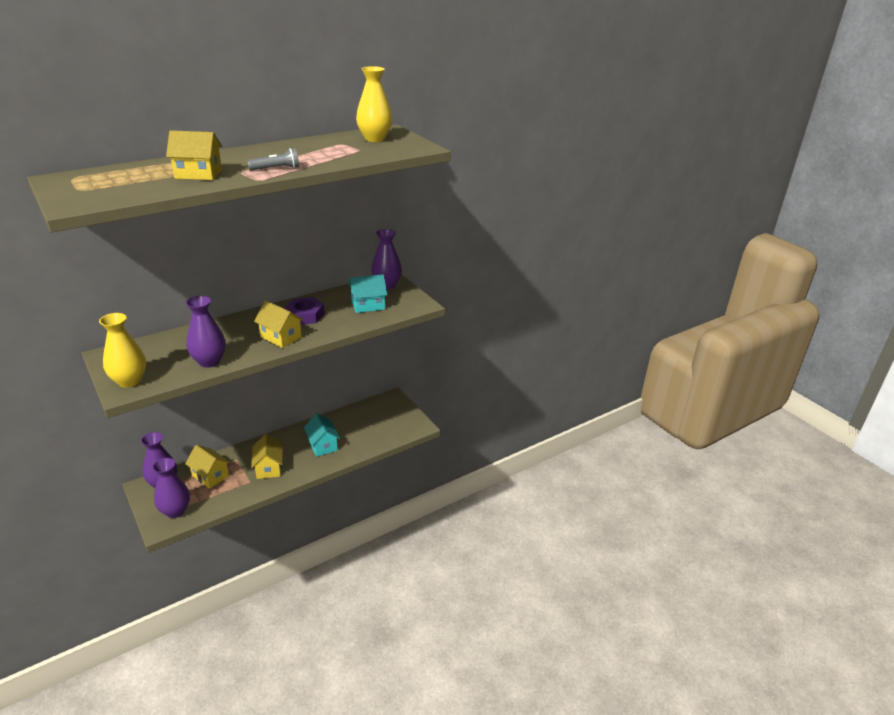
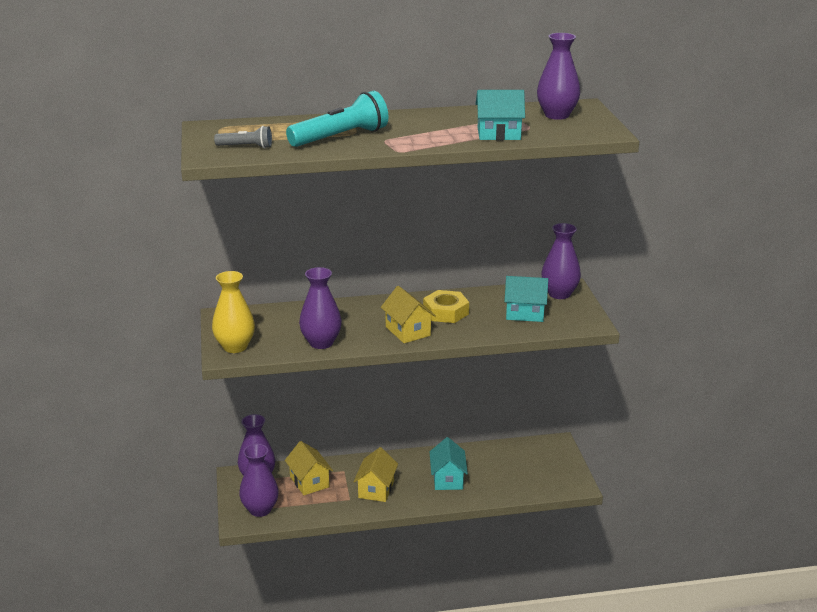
camera: 25 degrees right, 5 degrees down
(198, 174) = (341, 137): yellow house -> turquoise flashlight
(276, 169) = (423, 140): grey flashlight -> grey flashlight (246, 147)
(305, 315) = (446, 312): purple nut -> yellow nut
(337, 157) = (499, 134): none -> turquoise house
(374, 139) = (557, 115): yellow vase -> purple vase

